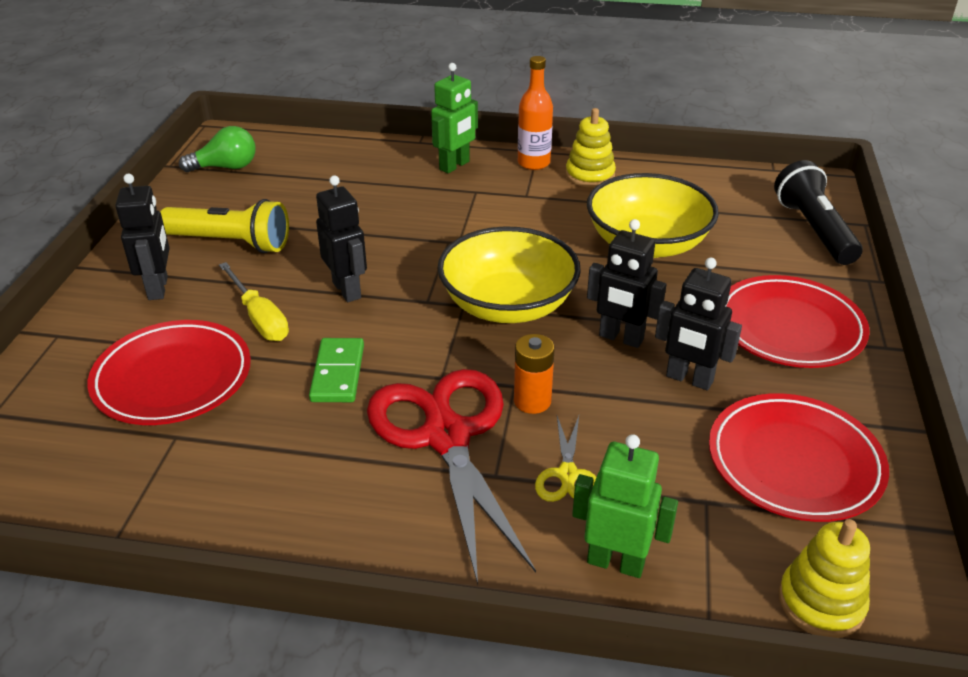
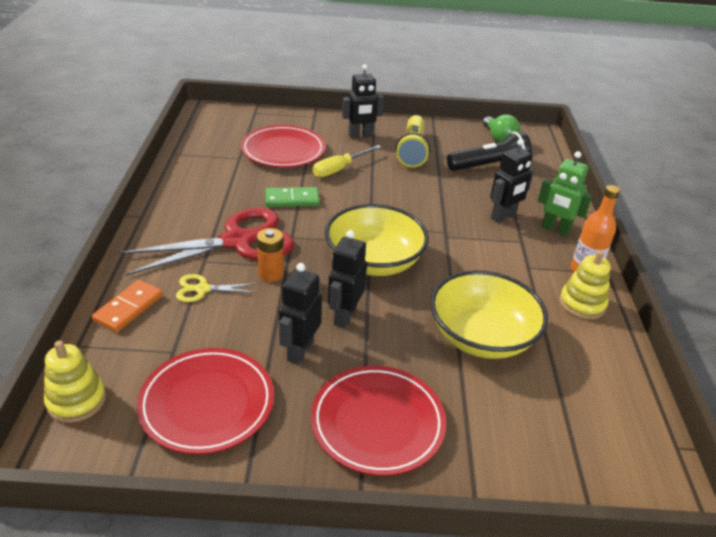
camera: 80 degrees right, 0 degrees up
(347, 290) = (374, 195): black robot -> black robot (503, 217)
(615, 562) = (128, 308): green robot -> orange domino
(814, 230) = (558, 467): black flashlight -> black flashlight (489, 166)

